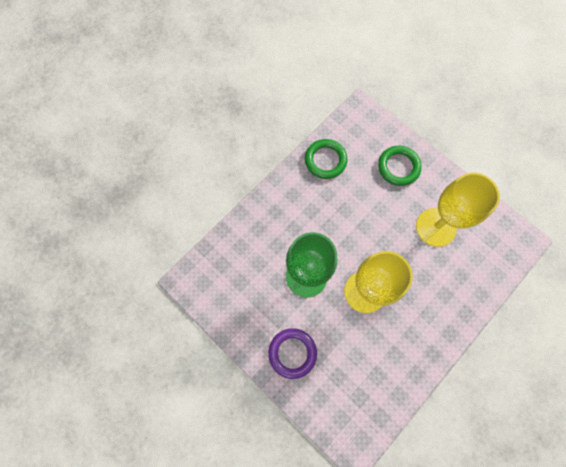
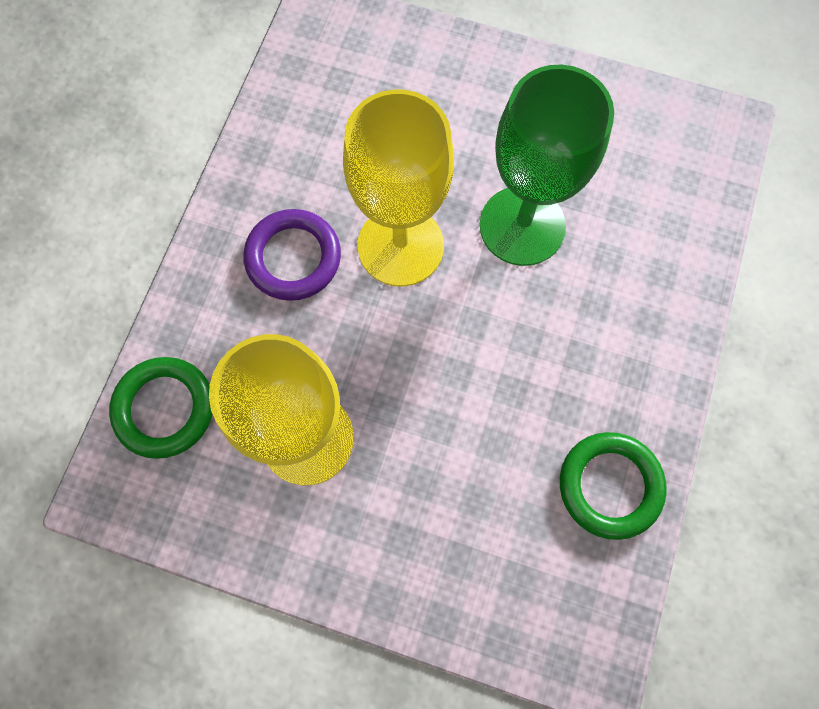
camera: 155 degrees right, 0 degrees up
(292, 353) = (481, 95): purple ring -> purple ring (293, 258)
(398, 167) = (441, 547): green ring -> green ring (165, 409)

